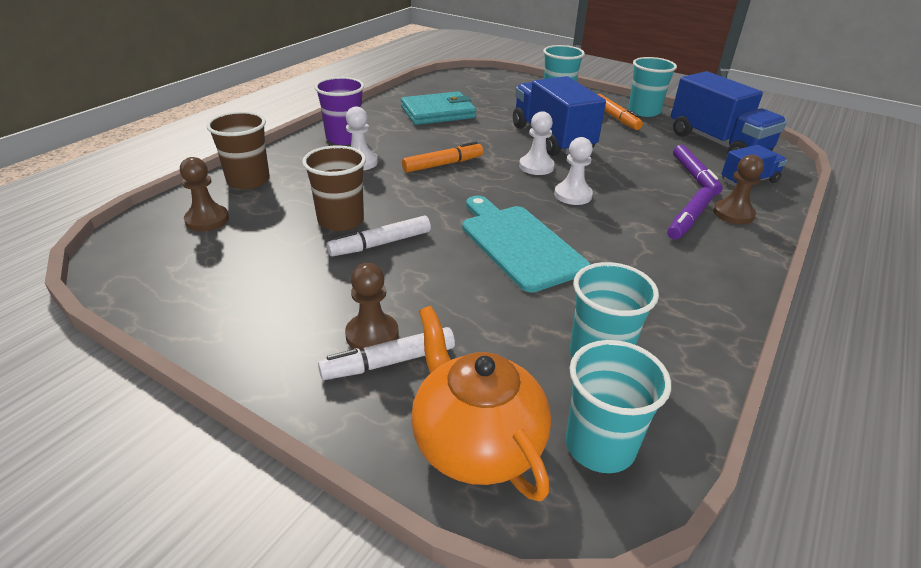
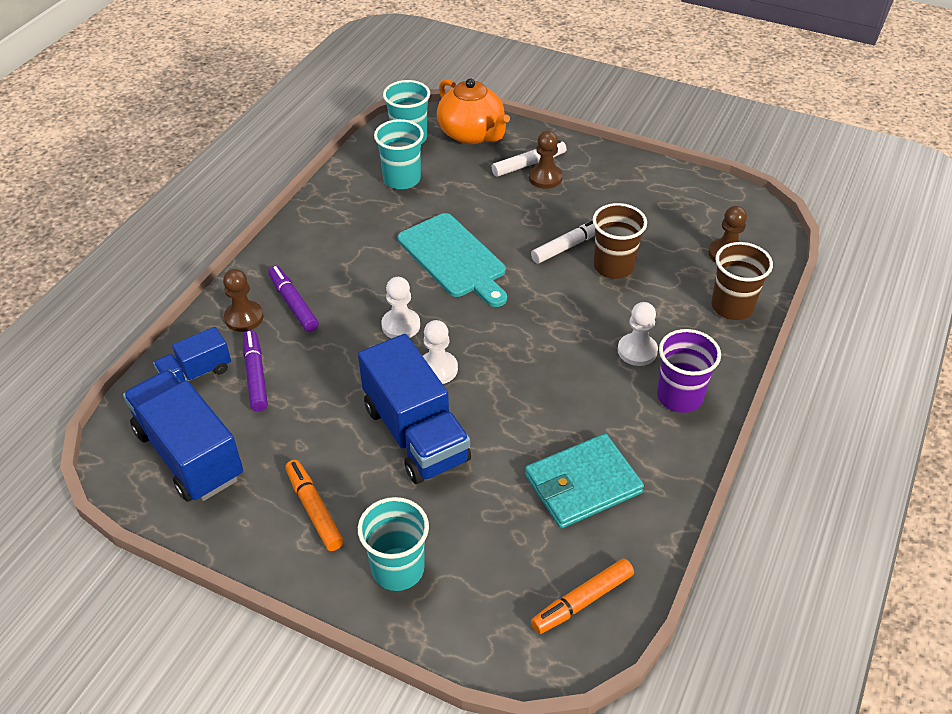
camera: 175 degrees right, 10 degrees up
(443, 164) = (544, 359): orange marker -> orange marker (582, 601)
(644, 111) = (262, 539): turquoise cup -> none
(688, 220) = (293, 304): purple marker -> purple marker turned 60 degrees counterclockwise

